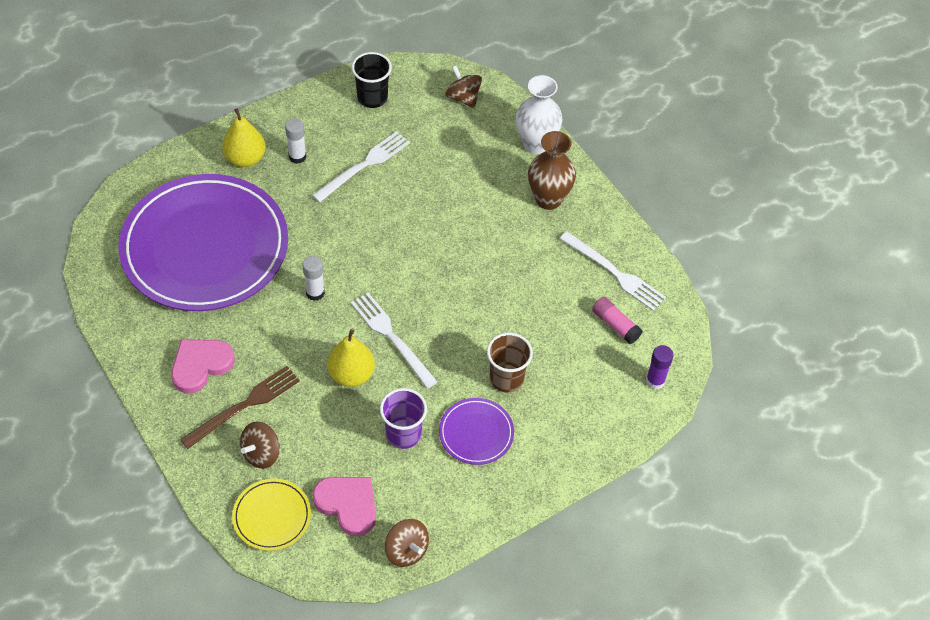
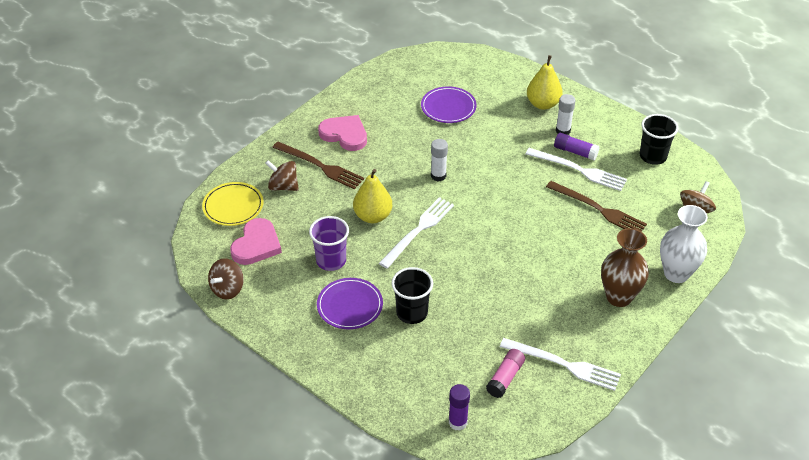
camera: 75 degrees right, 10 degrees down
(205, 247) = (448, 107): purple plate -> purple plate, size x0.42
(335, 158) = (575, 152): none -> purple glue stick
(427, 171) = (598, 209): none -> brown fork
(506, 378) = (412, 313): brown cup -> black cup
(614, 273) = (563, 364): white fork -> white fork turned 90 degrees counterclockwise

